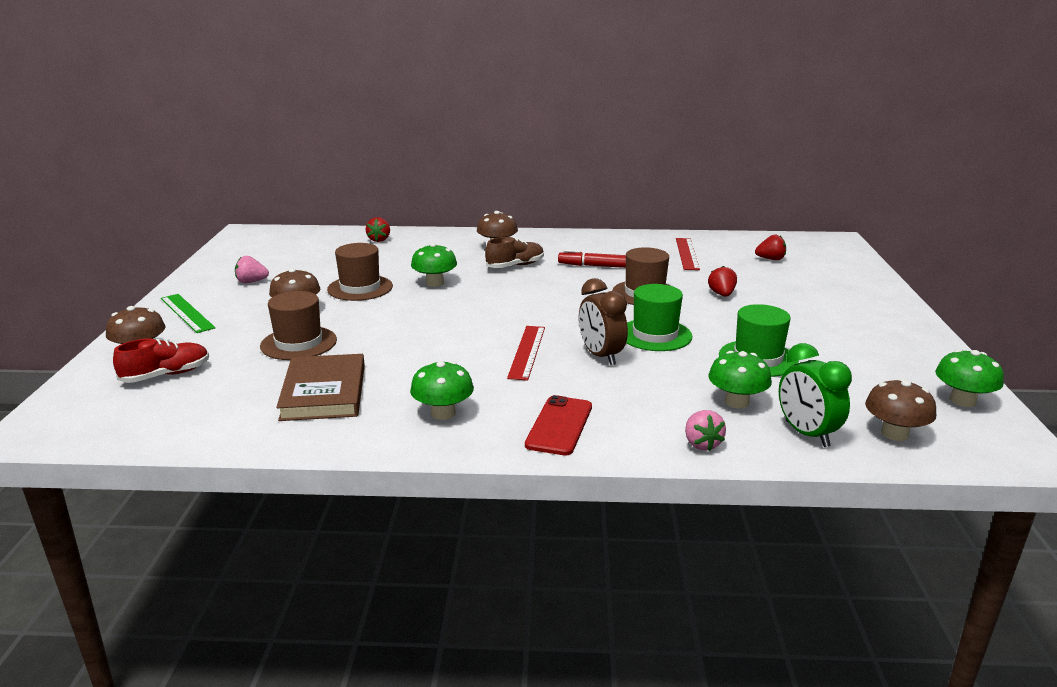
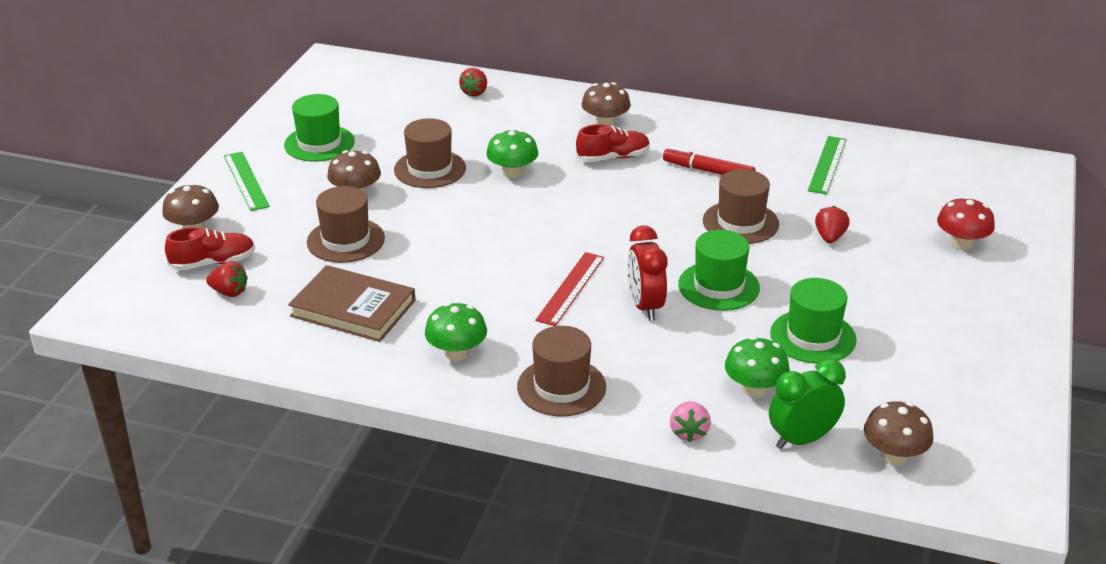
camera: 15 degrees right, 10 degrees up
(251, 282) = (319, 143): pink strawberry -> green hat
(323, 392) = (353, 308): brown book -> brown book turned 75 degrees counterclockwise
(515, 266) = (613, 157): brown shoe -> red shoe
(559, 426) = (561, 387): red phone -> brown hat
(601, 356) = (645, 306): brown clock -> red clock
(687, 253) = (827, 164): red ruler -> green ruler
(770, 259) = (926, 188): red strawberry -> red strawberry (229, 292)
(806, 434) = (802, 439): green clock -> green clock turned 75 degrees clockwise
(824, 287) = (961, 243): none -> red mushroom
(962, 400) = (1000, 429): green mushroom -> none

